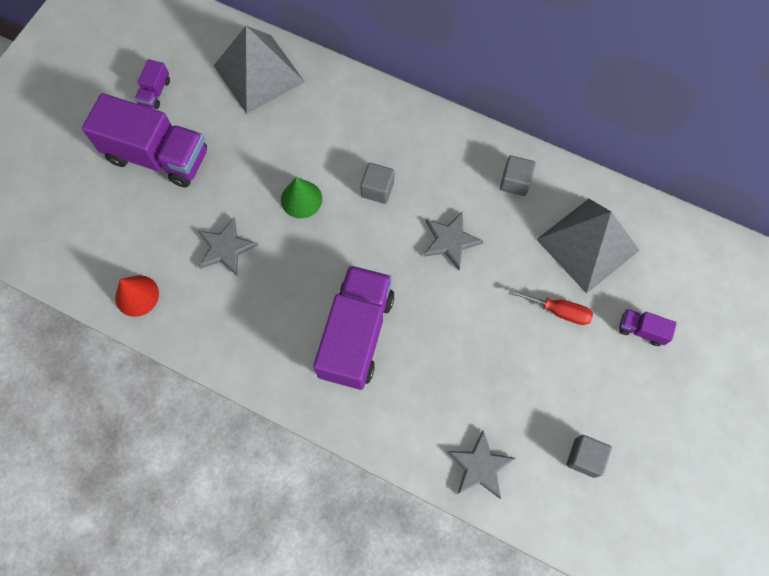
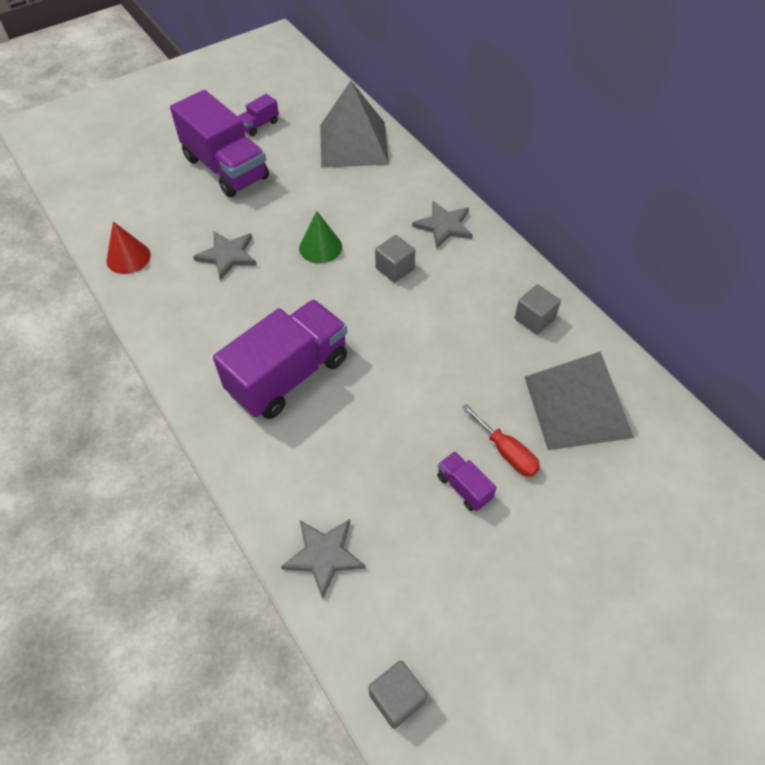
camera: 30 degrees right, 15 degrees down
(450, 241) = (435, 339): grey star -> grey star (444, 226)
(584, 458) = (442, 609): grey cube -> grey cube (397, 698)
(641, 330) = (589, 515): purple truck -> purple truck (464, 487)

